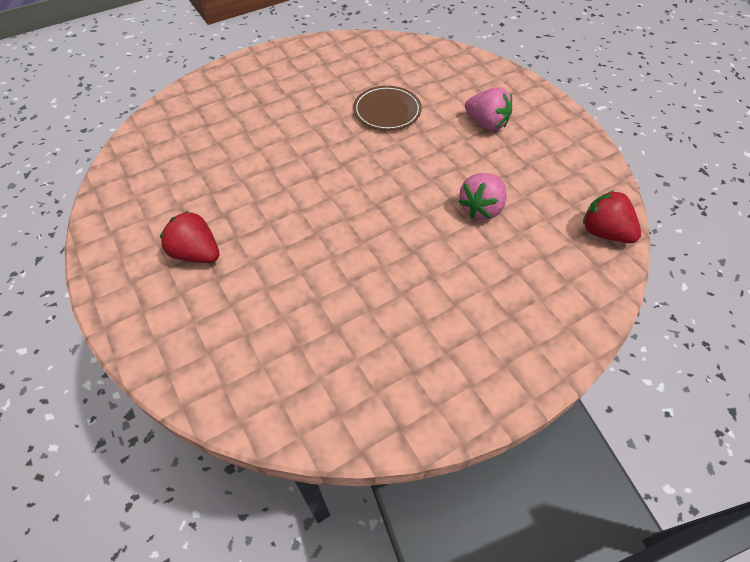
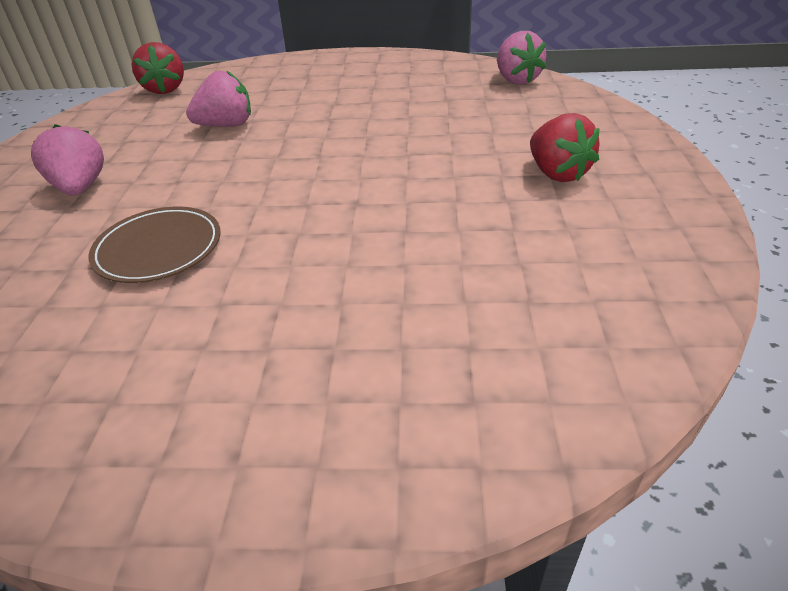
camera: 145 degrees left, 15 degrees down
(284, 405) = (516, 80): none -> pink strawberry

